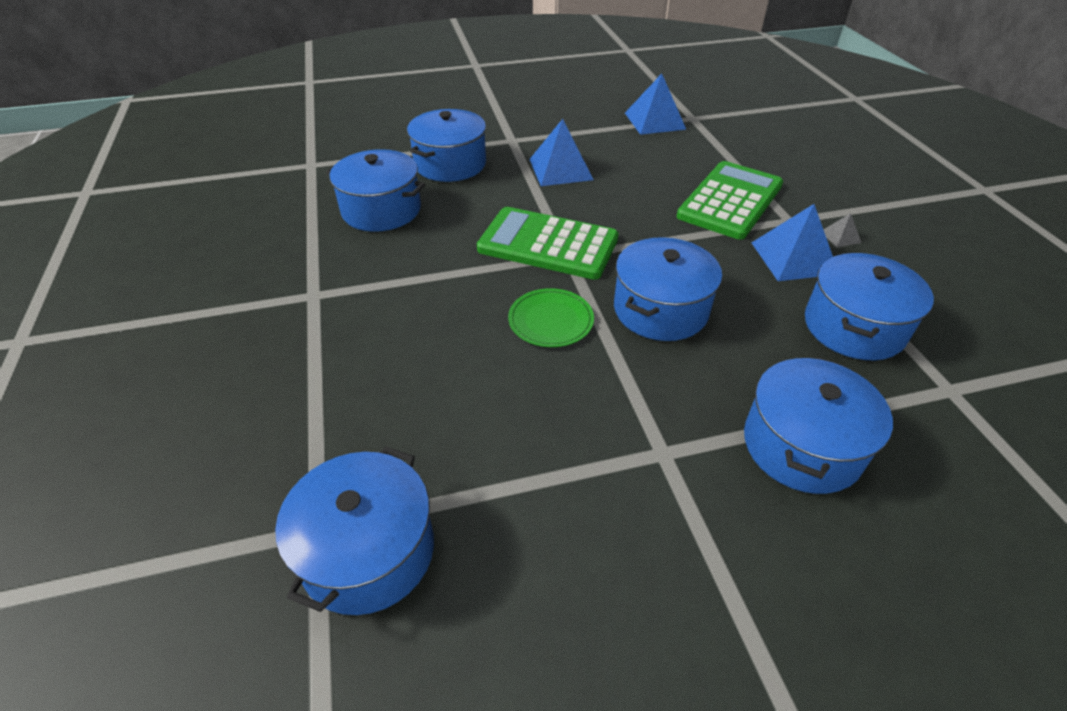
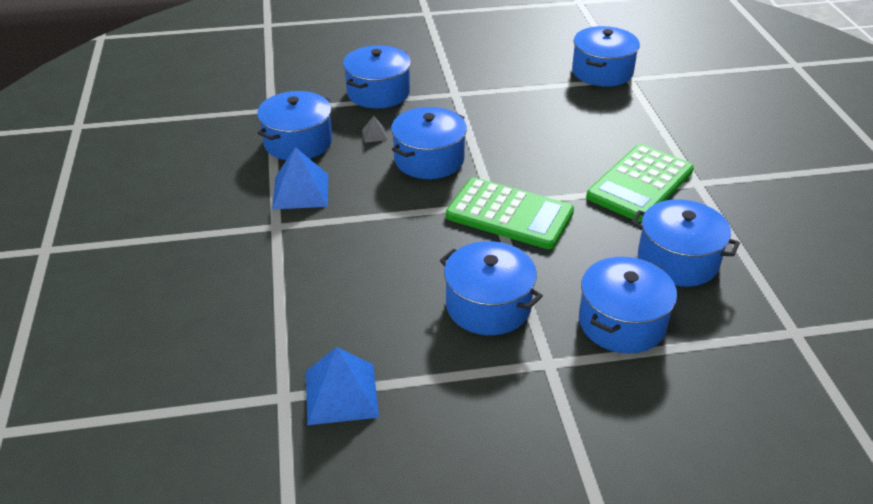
camera: 175 degrees left, 5 degrees down
(551, 320) = (511, 157): green plate -> none
(561, 169) = (488, 306): blue pyramid -> blue pot
(730, 201) = (318, 251): green calculator -> green calculator (640, 184)
(840, 237) = (244, 207): grey pyramid -> grey pyramid (374, 135)

